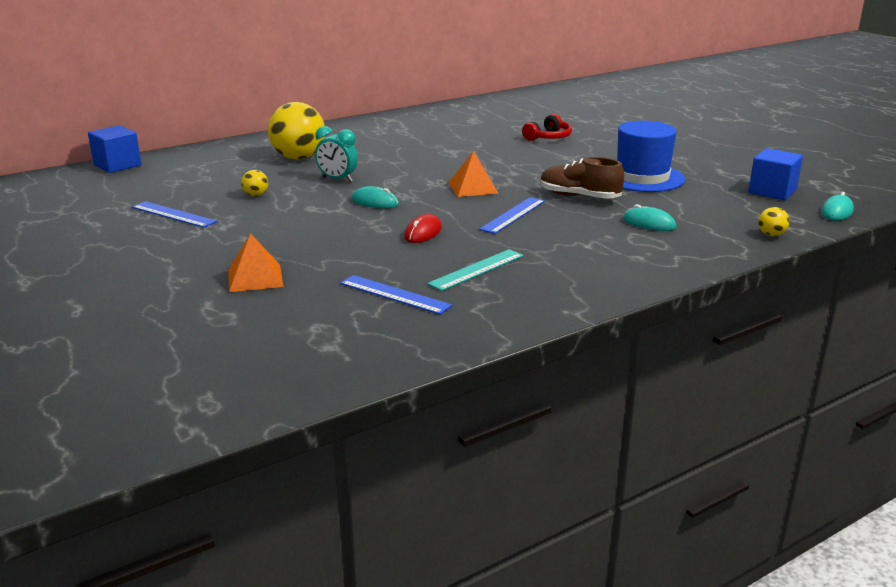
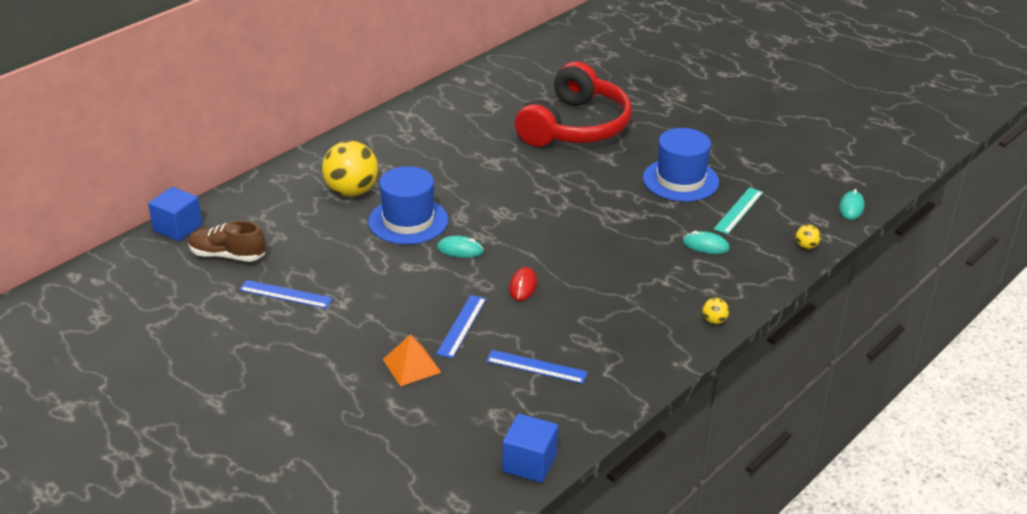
camera: 15 degrees left, 10 degrees up
(256, 195) = (345, 255): yellow ball -> yellow ball (714, 321)
(337, 179) = (408, 221): turquoise clock -> blue hat
(473, 188) = (538, 216): orange pyramid -> none
(477, 270) = (588, 326): turquoise ruler -> turquoise ruler (738, 210)
(513, 215) = (589, 251): blue ruler -> blue ruler (461, 326)
(548, 137) = (575, 126): red headphones -> red headphones, size x2.47
(579, 197) = (635, 216): brown shoe -> brown shoe (227, 255)
(772, 191) = (794, 186): blue cube -> blue cube (529, 463)

